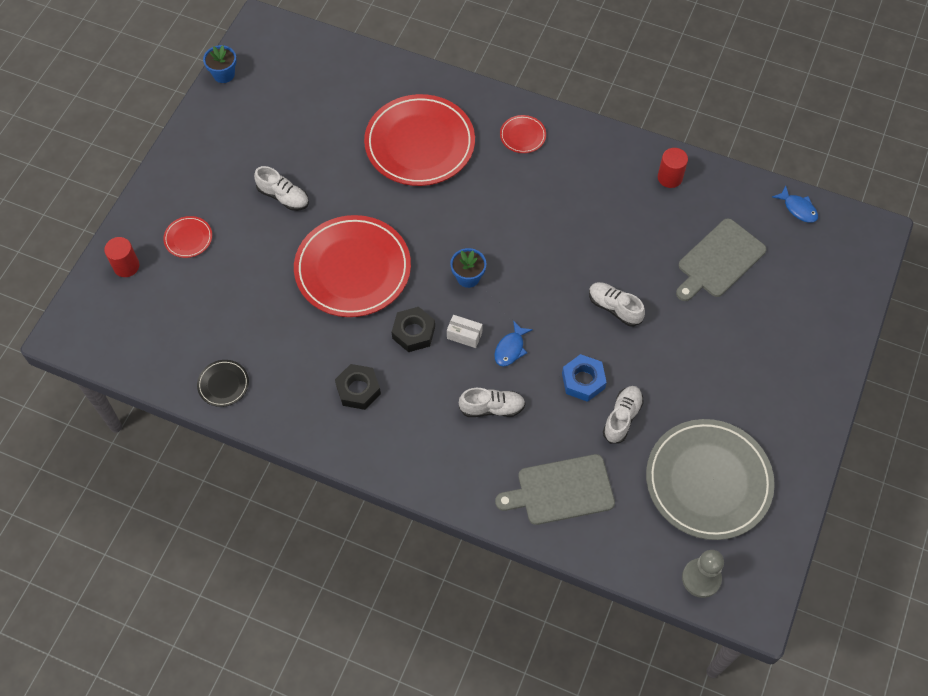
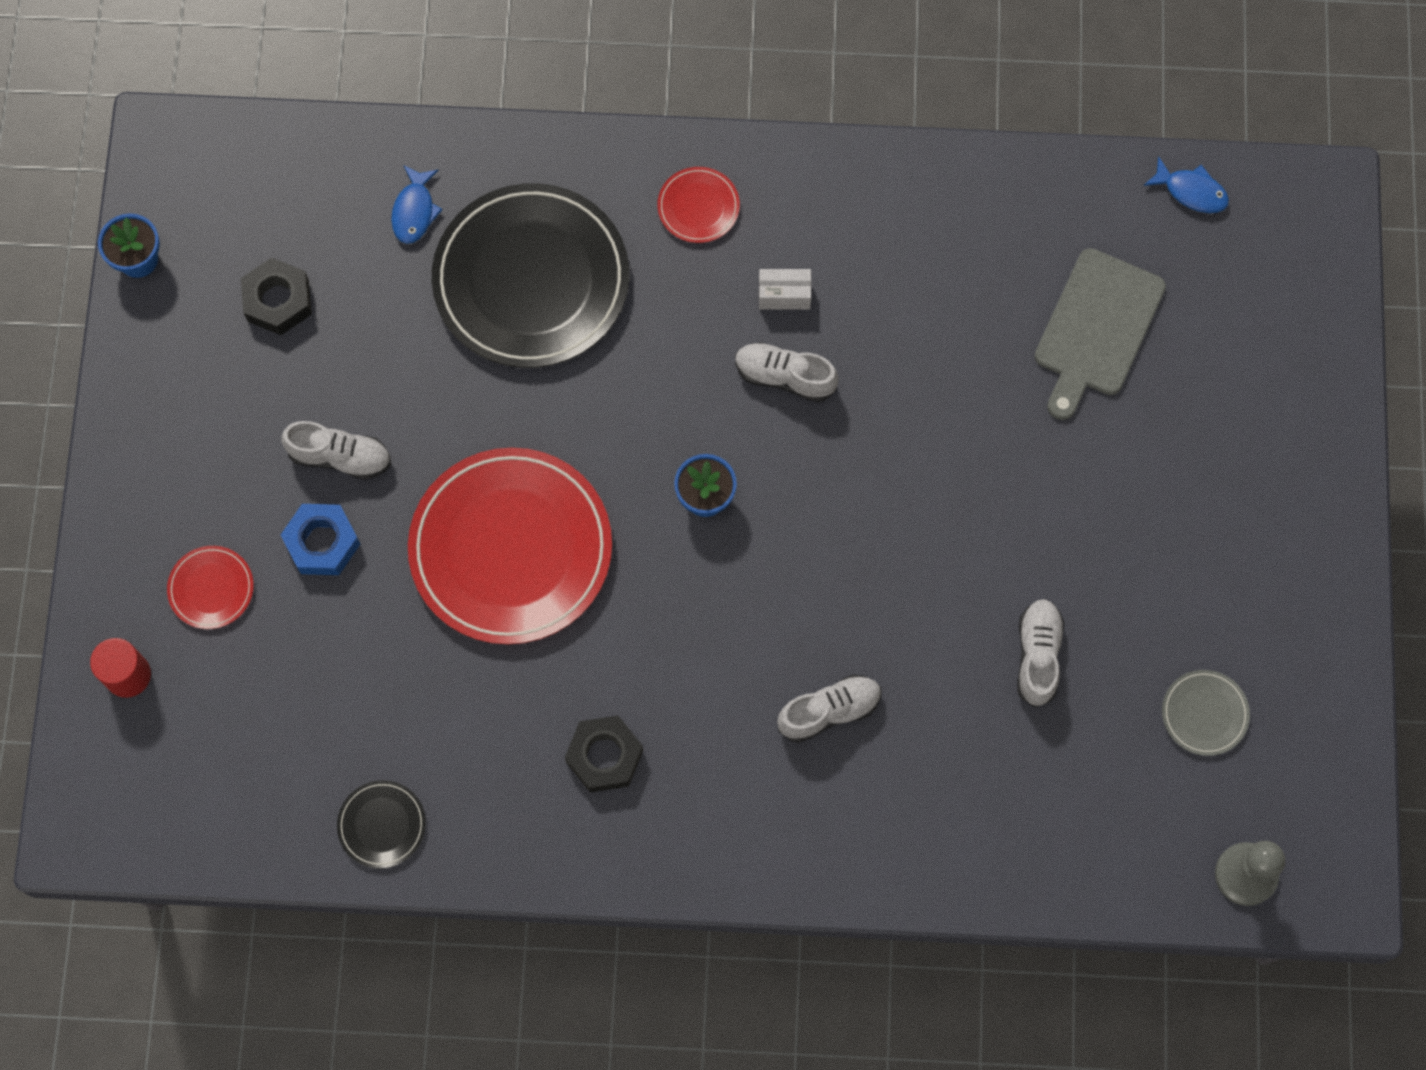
camera: 20 degrees left, 10 degrees up
(413, 332) = (654, 626): black nut -> black nut (278, 301)
(420, 144) = (531, 280): red plate -> black plate
(464, 335) = (738, 602): white box -> white box (784, 295)
(510, 348) = (820, 599): blue fish -> blue fish (414, 211)
(561, 491) = (986, 811): grey cutting board -> none
(583, 381) = (955, 614): blue nut -> blue nut (322, 543)
(614, 308) = (960, 470): white shoe -> white shoe (784, 377)
(670, 177) = (967, 204): red cylinder -> none
(708, 481) = (1204, 713): grey plate -> grey plate, size x0.42

